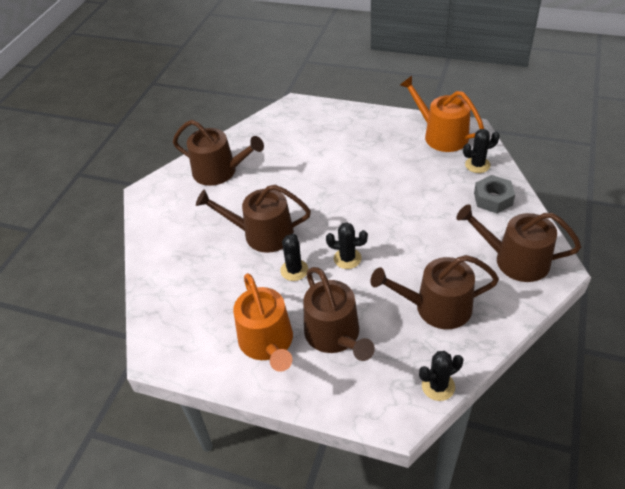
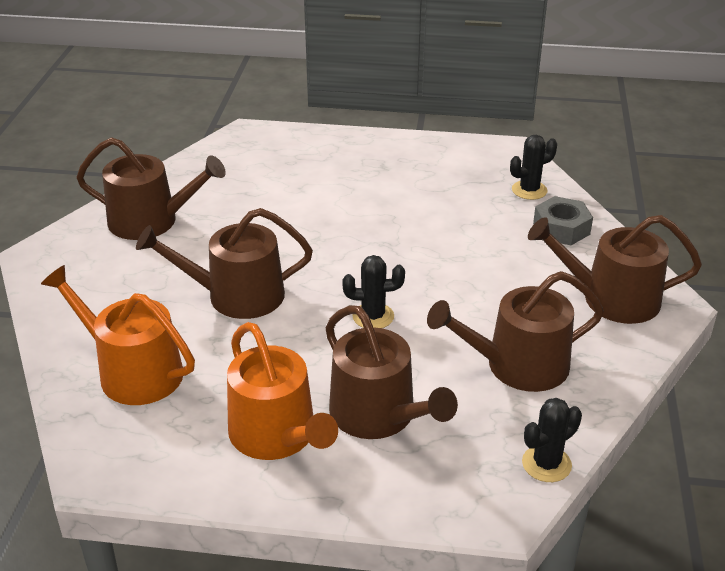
camera: 15 degrees left, 10 degrees down
(294, 270) = (296, 338): black cactus -> none
(441, 135) = (470, 158): orange watering can -> orange watering can (132, 371)

